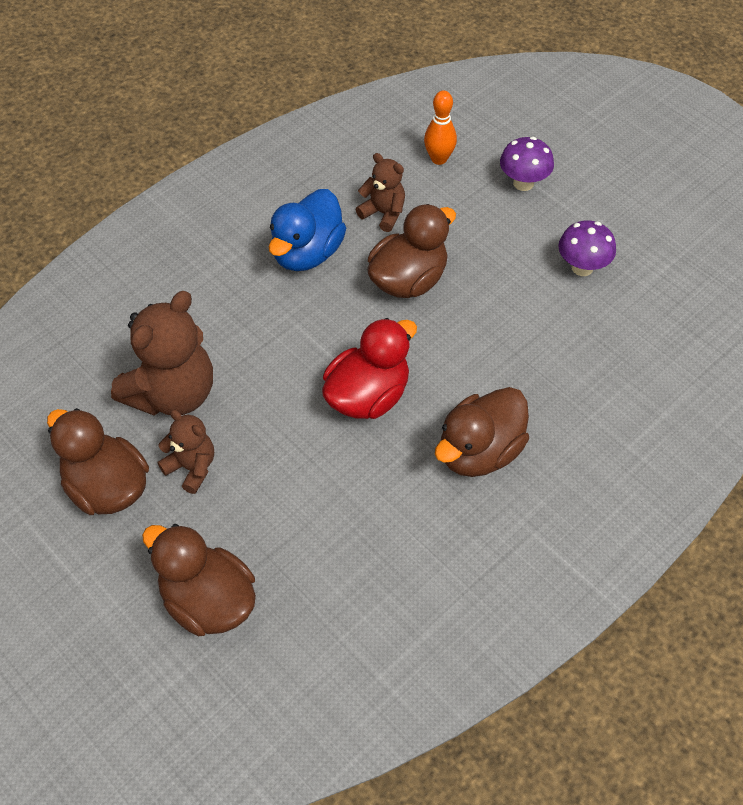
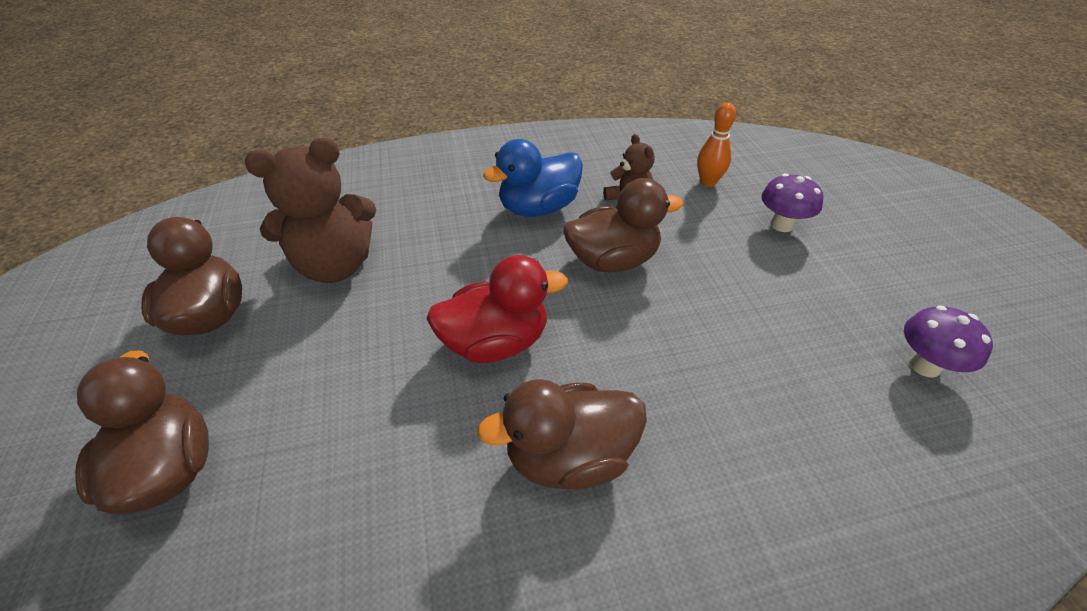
camera: 30 degrees right, 10 degrees down
(191, 467) = (288, 331): brown teddy bear -> none
(582, 267) = (808, 318): purple mushroom -> purple mushroom (924, 366)

